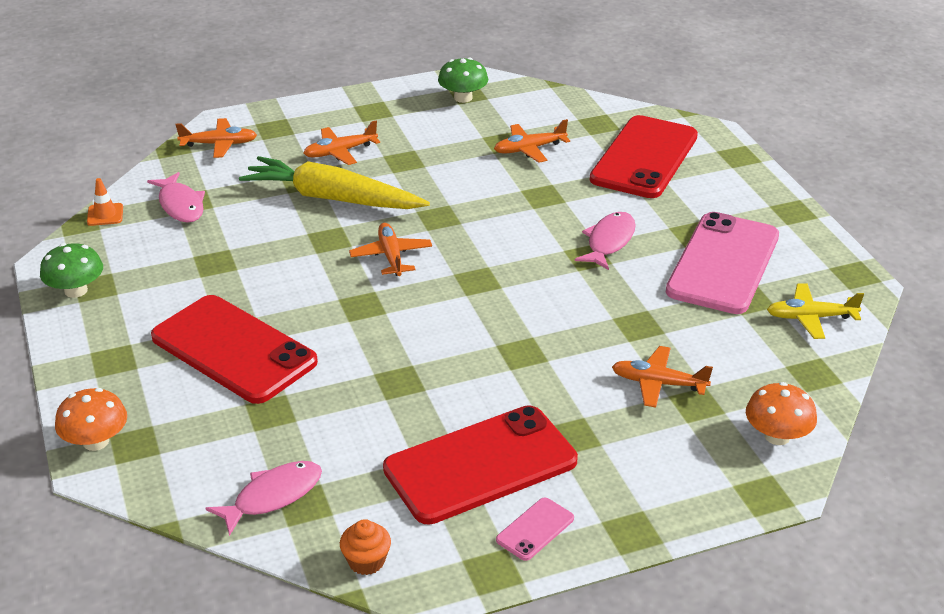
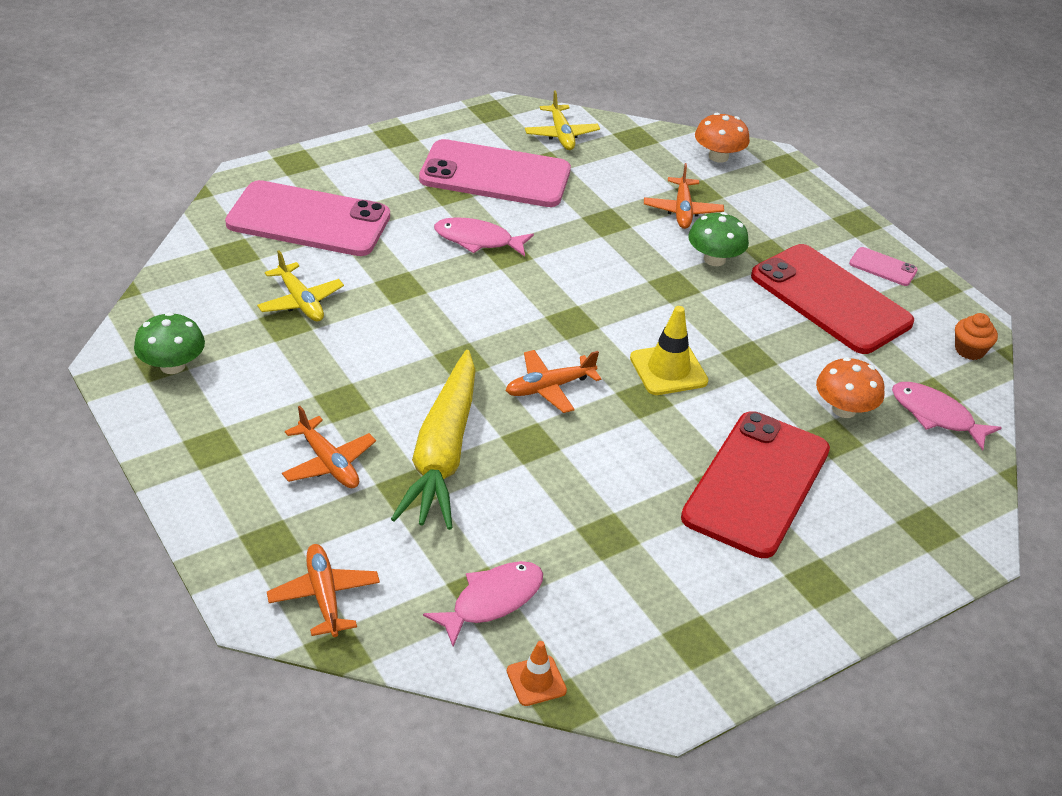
camera: 105 degrees left, 5 degrees up
(76, 290) = (711, 659): green mushroom -> green mushroom (714, 259)
(96, 441) = (942, 559): orange mushroom -> orange mushroom (844, 409)
(395, 326) = (668, 370): none -> yellow traffic cone
(529, 149) = (300, 301): orange plane -> yellow plane
(644, 158) = (309, 220): red phone -> pink phone

